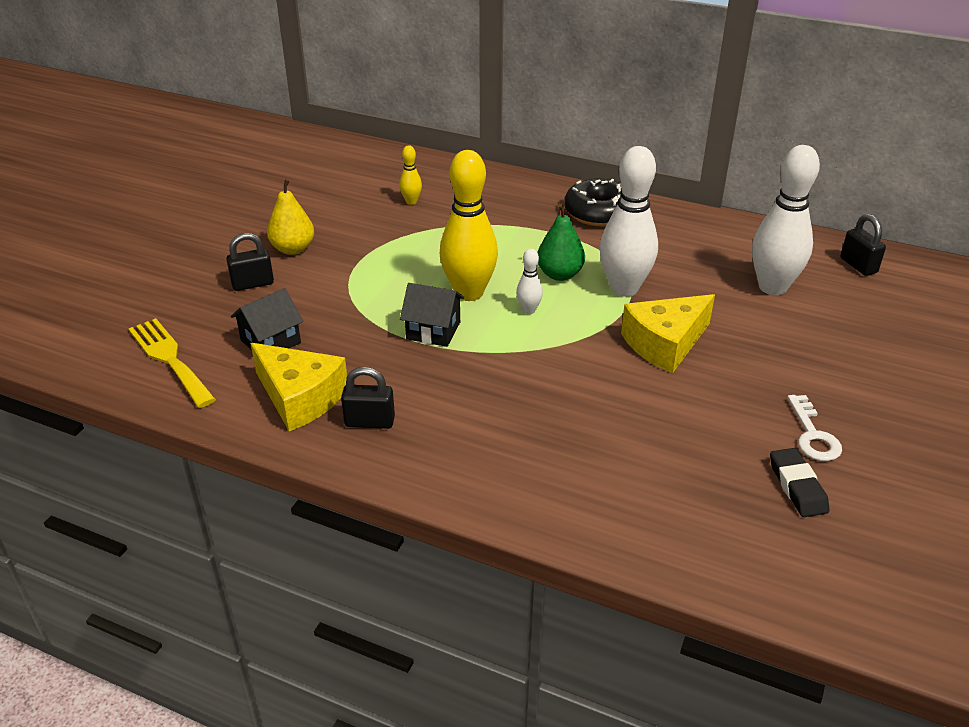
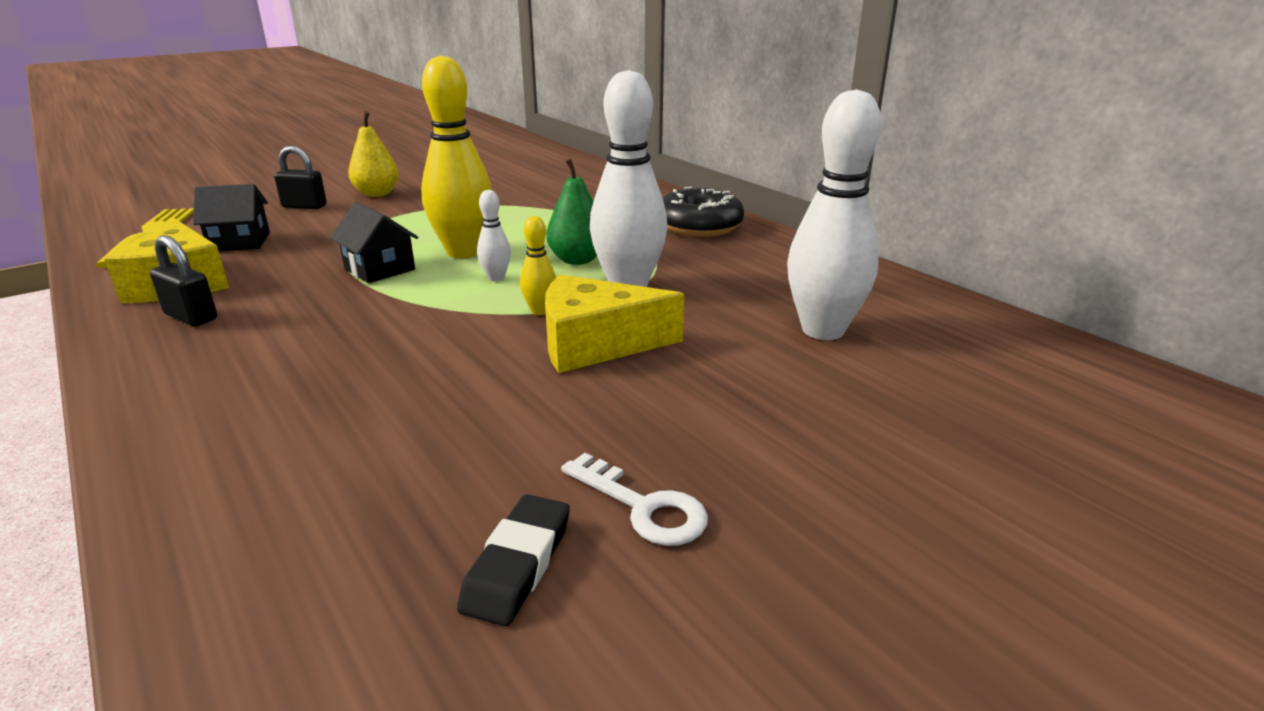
camera: 30 degrees right, 10 degrees down
(411, 202) = (529, 186): yellow bowling pin -> yellow bowling pin (540, 311)
(813, 435) = (643, 507): white key -> white key turned 75 degrees counterclockwise
(858, 265) = (988, 340): black padlock -> none

